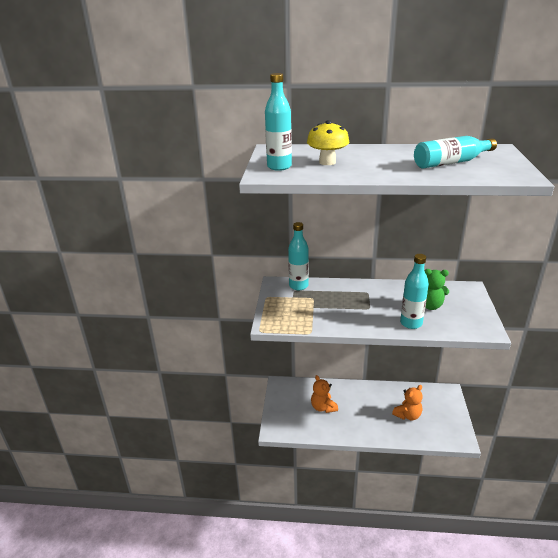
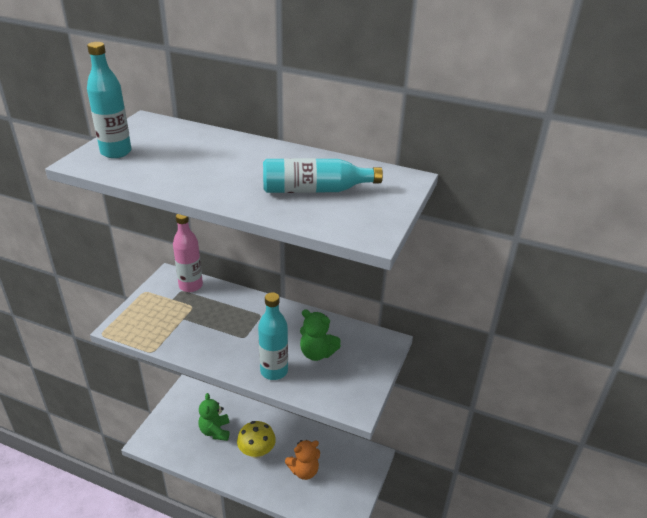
camera: 15 degrees right, 5 degrees up
(298, 286) = (190, 286): turquoise bottle -> pink bottle
(323, 407) = (215, 431): orange teddy bear -> green teddy bear
(327, 162) = (176, 156): yellow mushroom -> yellow mushroom (257, 452)

